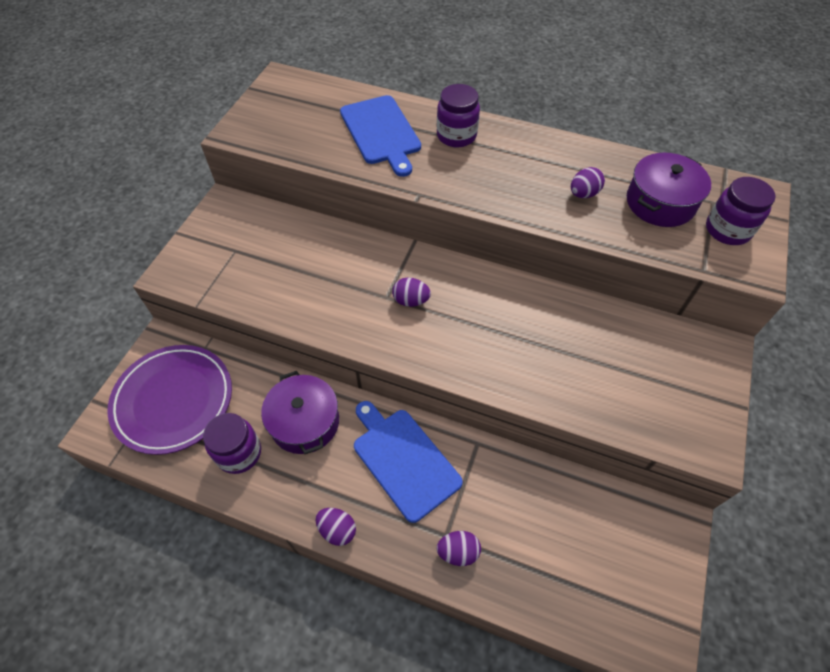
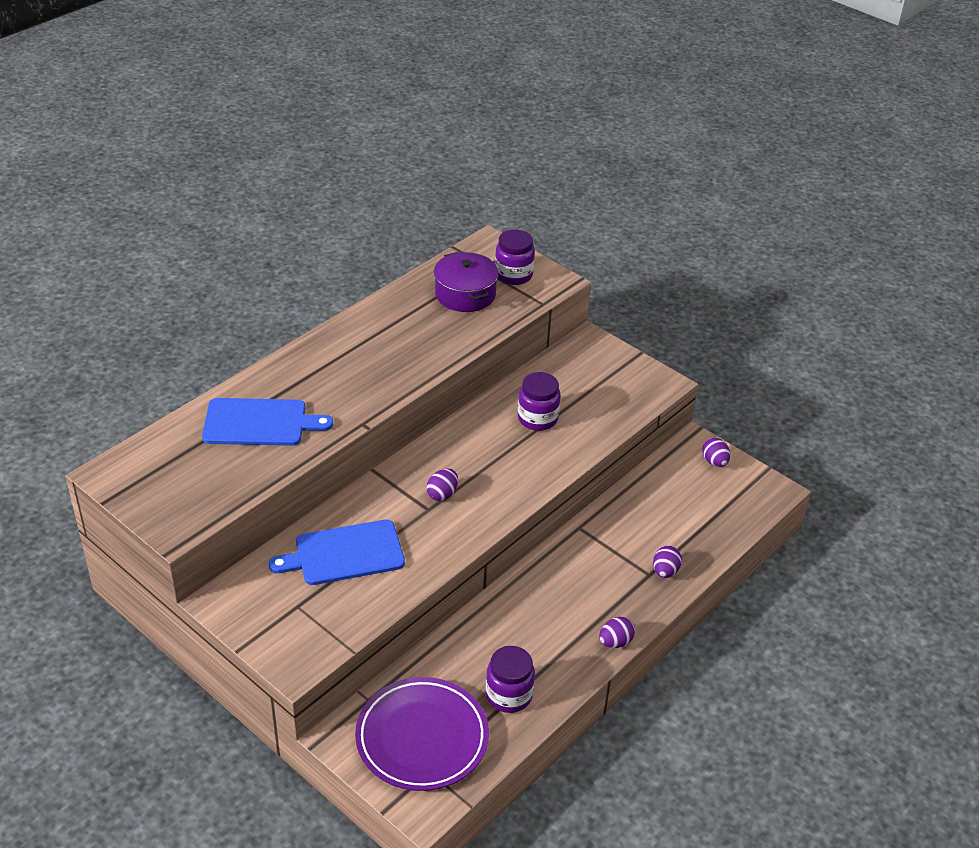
camera: 70 degrees left, 15 degrees down
(305, 422) = (500, 638): purple pot -> none
(404, 460) = (571, 579): blue cutting board -> blue cutting board (344, 553)
(456, 136) = (302, 376): purple jar -> purple jar (537, 418)
(583, 194) = (428, 329): purple egg -> purple egg (714, 462)

